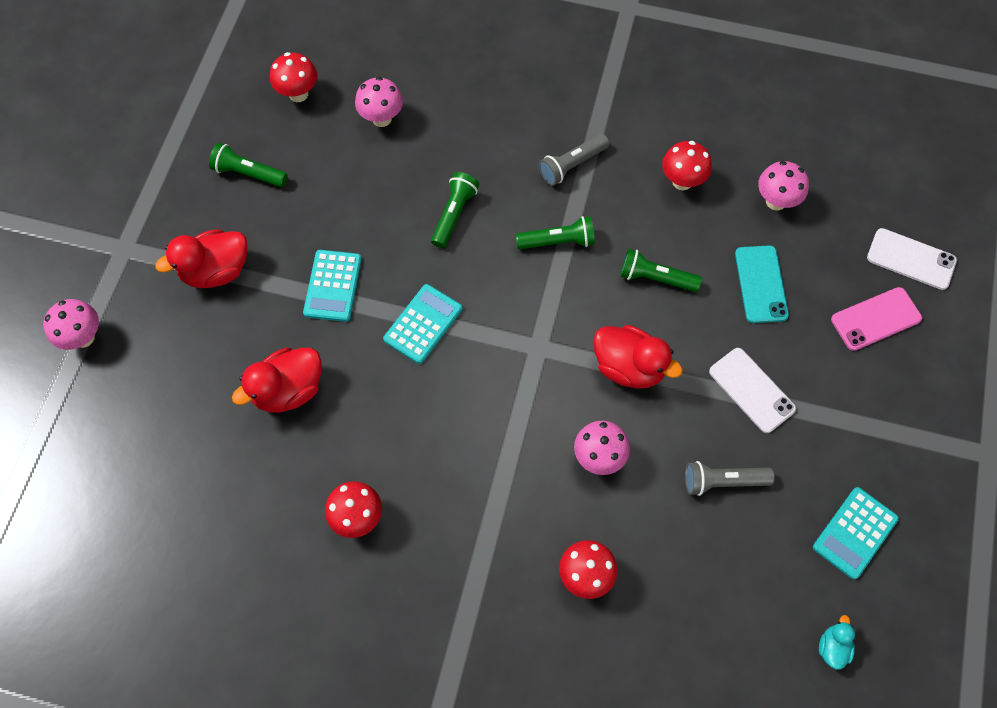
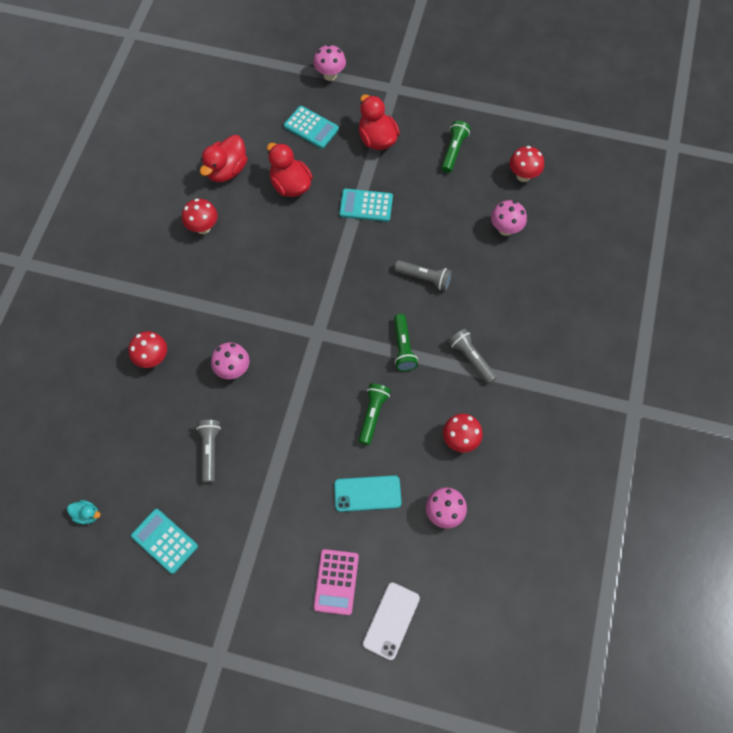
camera: 90 degrees right, 0 degrees up
(423, 324) = (336, 260): turquoise calculator -> turquoise calculator (311, 127)
(454, 214) = (424, 278): green flashlight -> grey flashlight
(629, 367) = (300, 392): red duck -> red duck (227, 170)
(751, 390) = (278, 478): white phone -> none
(875, 319) = (336, 582): pink phone -> pink calculator

